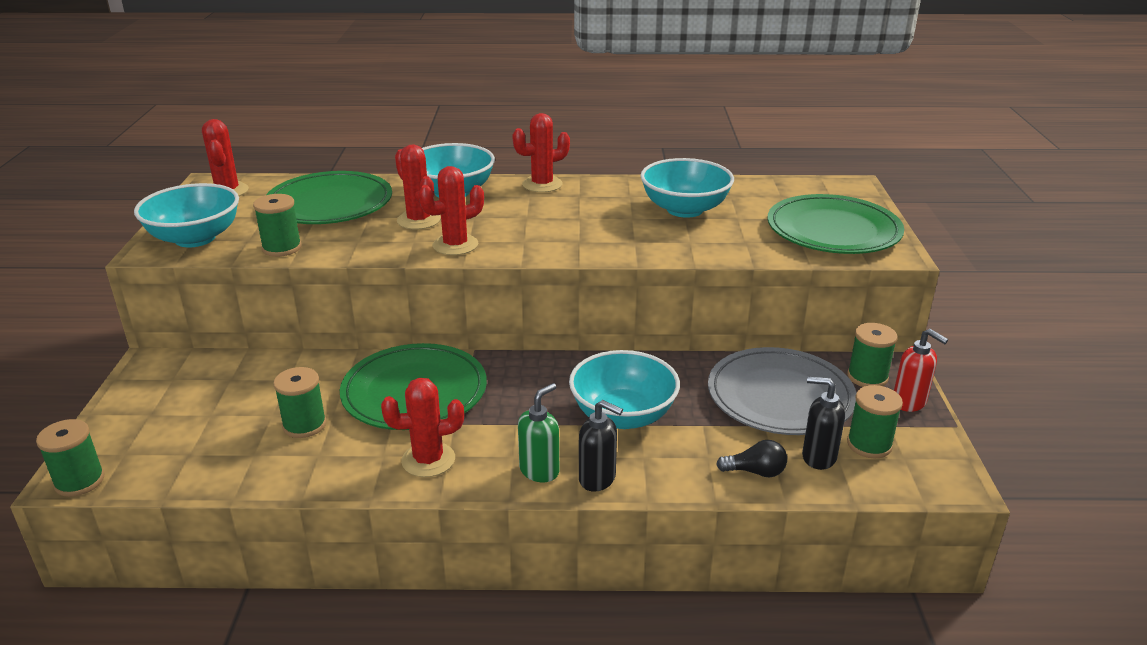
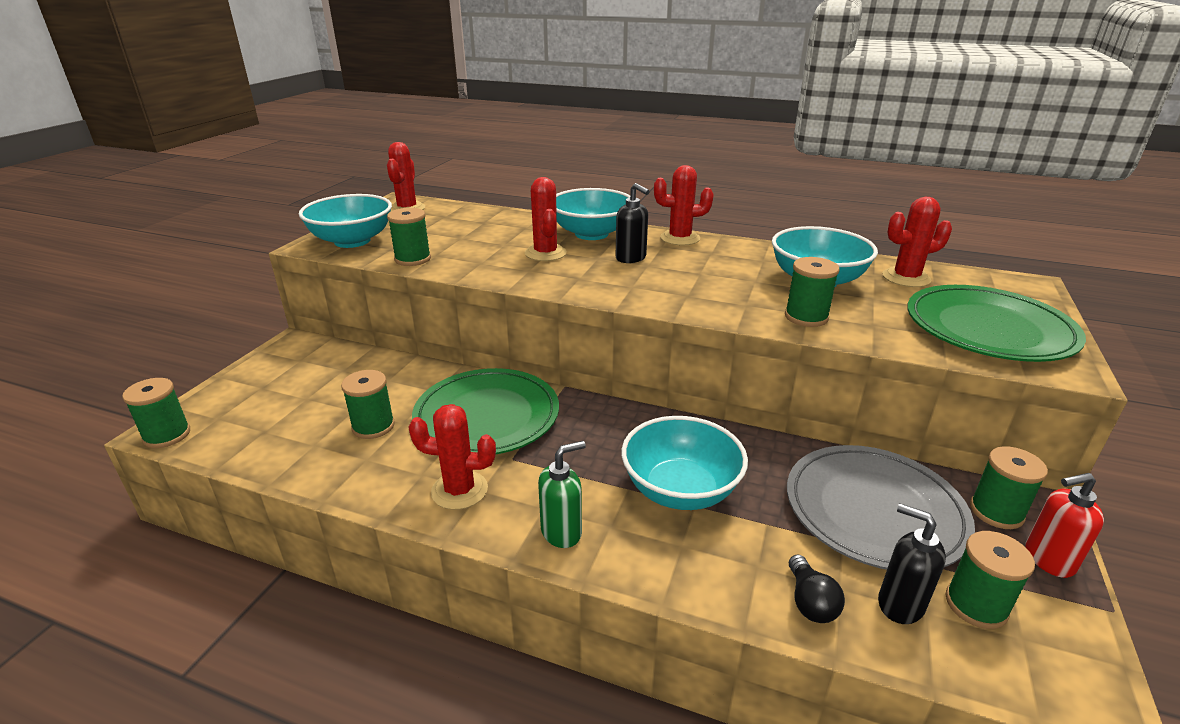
camera: 20 degrees right, 0 degrees up
(329, 204) = (479, 229): green plate -> none
(455, 245) = (564, 280): red cactus -> red cactus (906, 278)
(597, 479) = (618, 559): black soap dispenser -> black soap dispenser (631, 258)
(689, 244) = (806, 317): none -> green spool
(755, 472) = (810, 602): black light bulb -> black light bulb turned 60 degrees clockwise
(909, 402) = (1048, 560): red soap dispenser -> red soap dispenser turned 105 degrees clockwise

